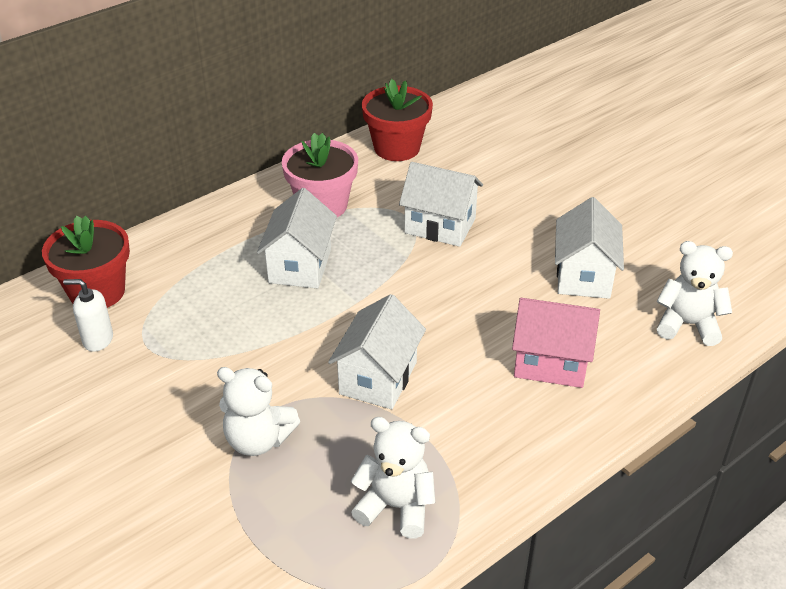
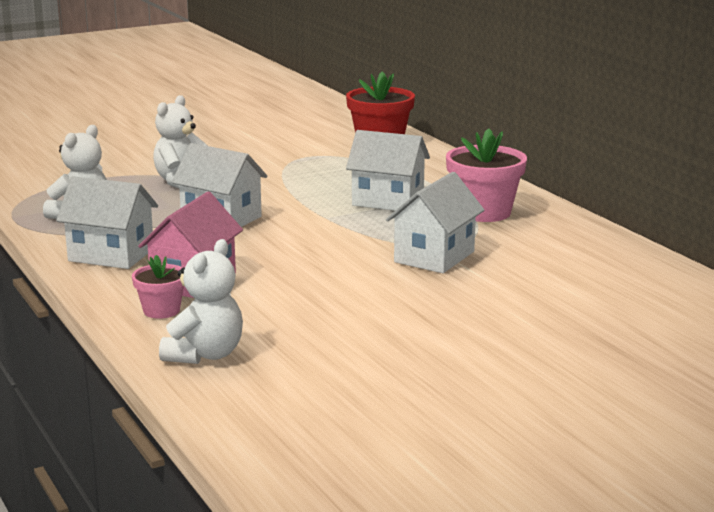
camera: 100 degrees right, 20 degrees down
(97, 340) = (322, 144): white soap dispenser -> none
(397, 148) = (595, 249): red flower pot -> none
(584, 276) = (317, 314): white house -> white house (111, 255)
(621, 369) = (161, 311): none -> pink flower pot

